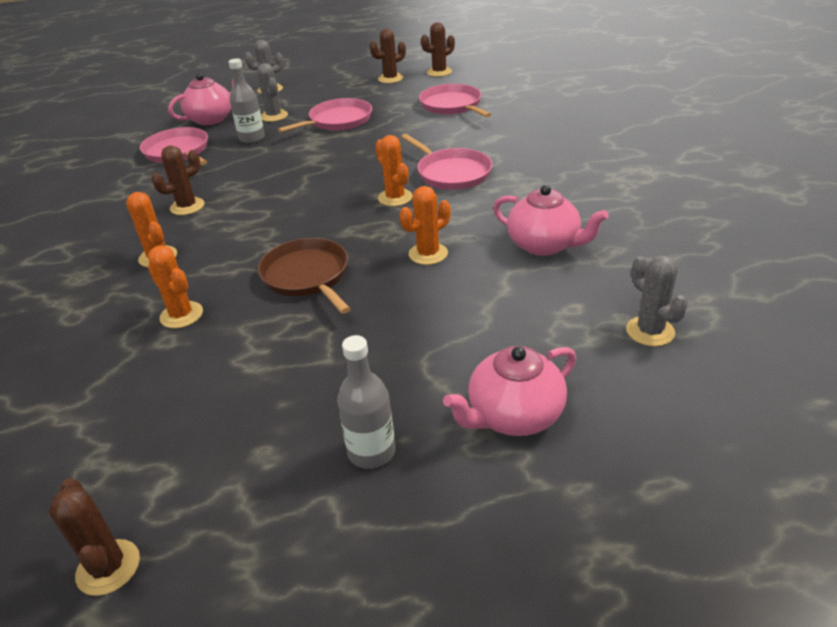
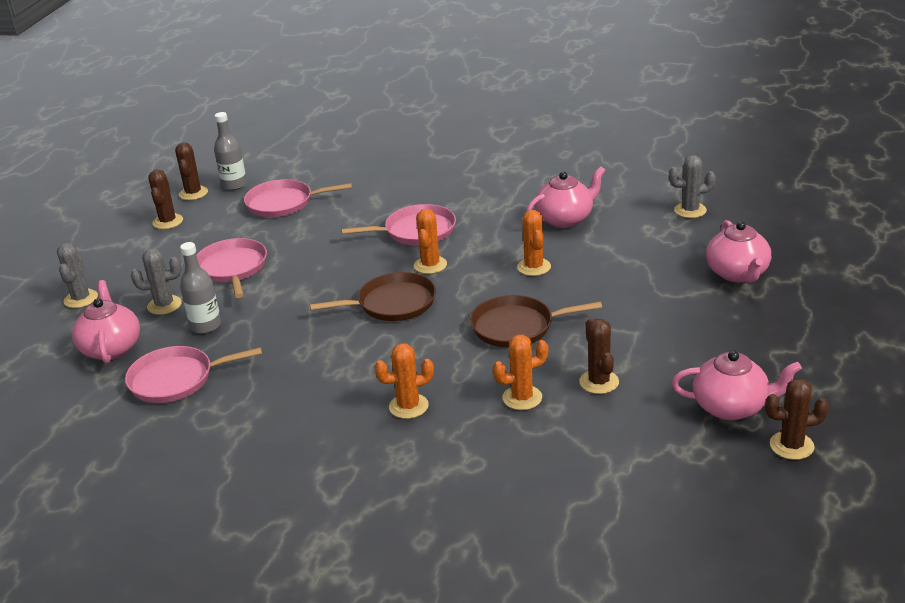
camera: 65 degrees left, 5 degrees down
(187, 206) = (322, 382): brown cactus -> brown cactus (599, 382)
(189, 483) = (731, 407): none -> pink teapot
(319, 200) = (392, 303): none -> brown pan
(371, 452) = (741, 330): grey bottle -> grey bottle (234, 185)
(395, 198) = (430, 265): orange cactus -> orange cactus turned 75 degrees counterclockwise

